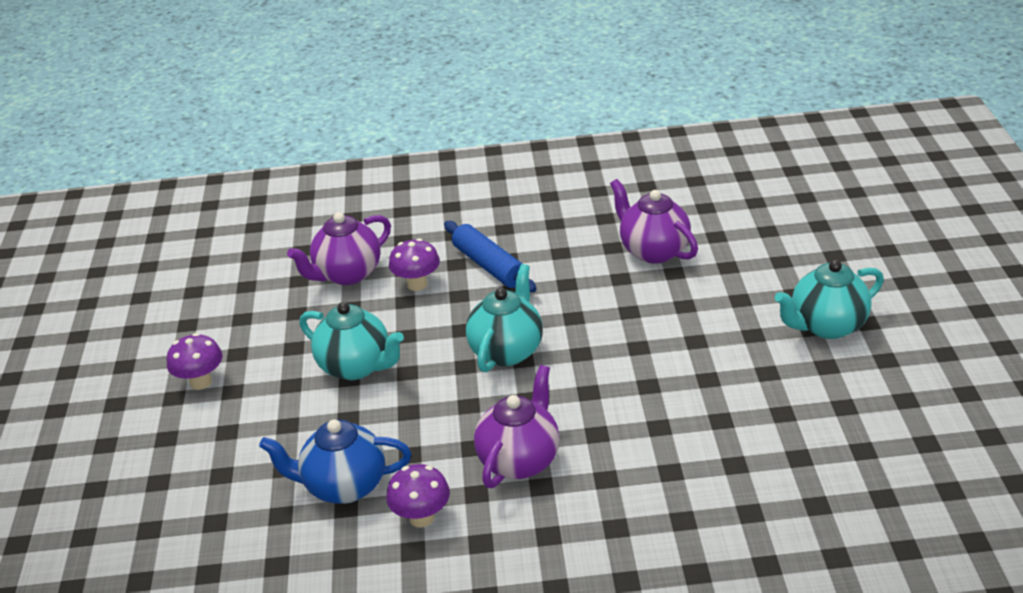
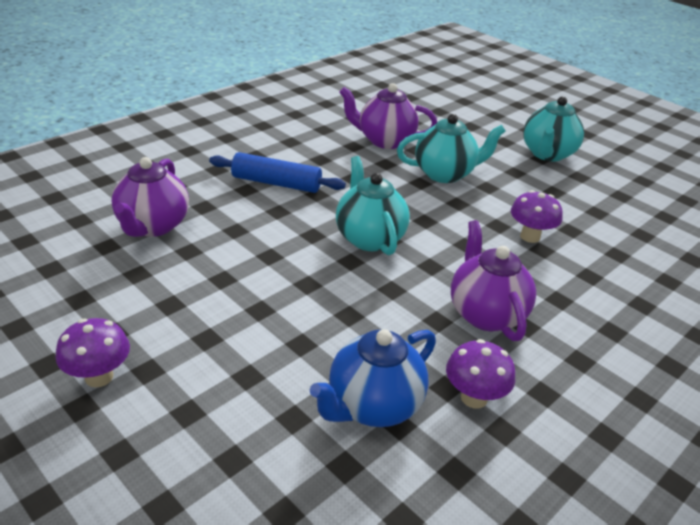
camera: 45 degrees left, 0 degrees up
(356, 367) = (255, 297): turquoise teapot -> turquoise teapot (445, 174)
(417, 284) = (230, 214): purple mushroom -> purple mushroom (530, 236)

